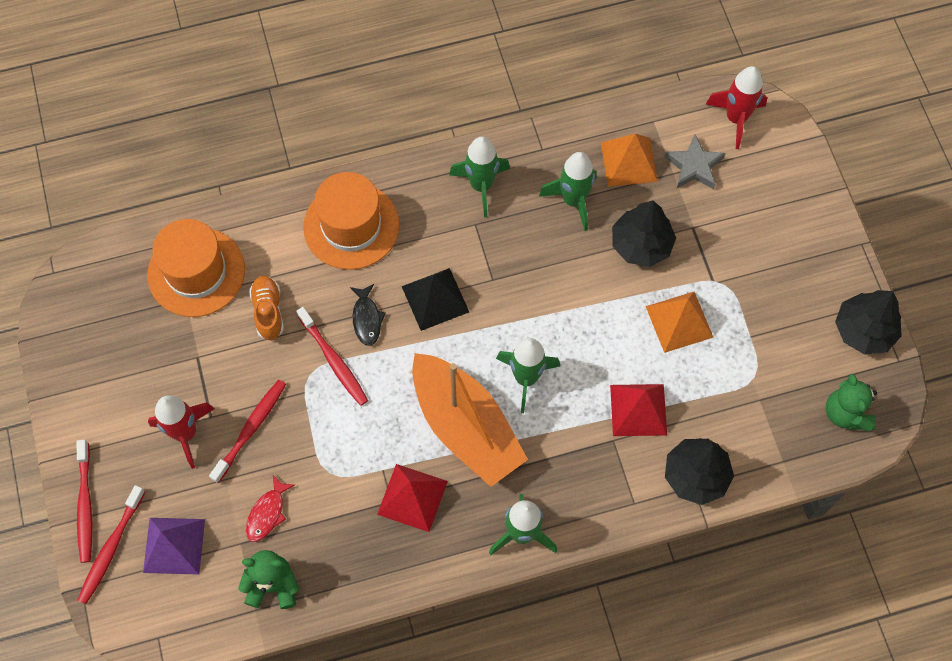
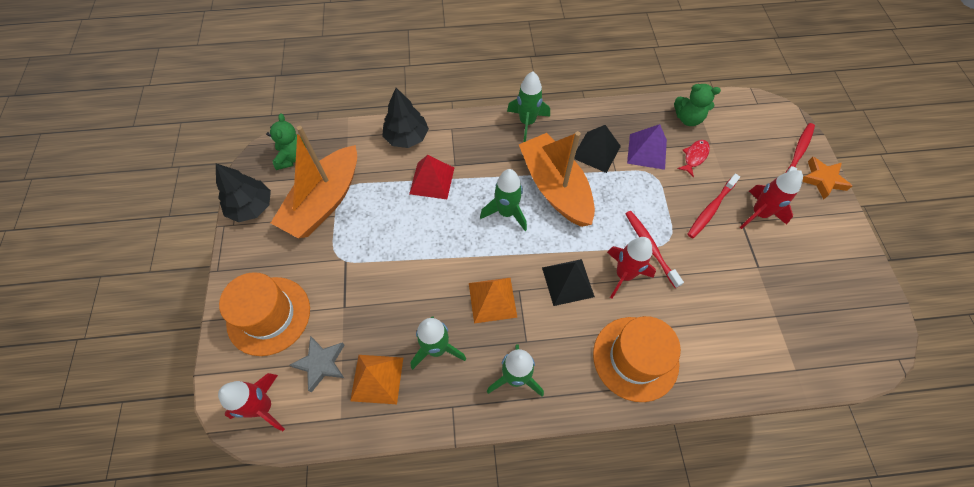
camera: 170 degrees left, 5 degrees down
(85, 505) = (822, 179): red toothbrush -> orange star
(174, 545) = (755, 148): purple pyramid -> purple pyramid (647, 151)
(196, 272) = (770, 338): orange hat -> orange hat (269, 315)
(268, 311) = (704, 293): orange shoe -> none
(367, 319) = (624, 275): black fish -> red rocket
(412, 497) = (596, 152): red pyramid -> black pyramid
(641, 244) = (391, 299): black tree -> none
(679, 321) = (382, 234): orange pyramid -> orange pyramid (492, 300)
(772, 353) = (324, 202): none -> orange boat

